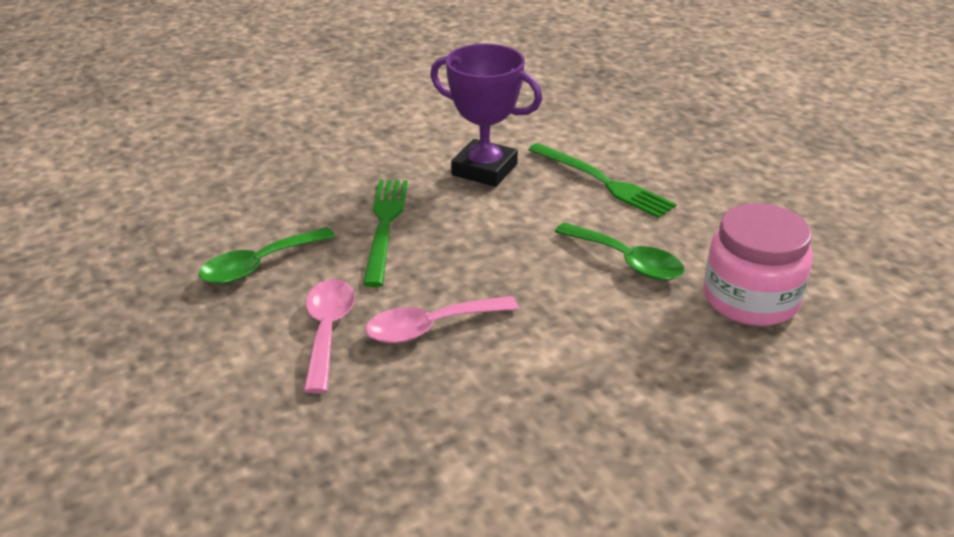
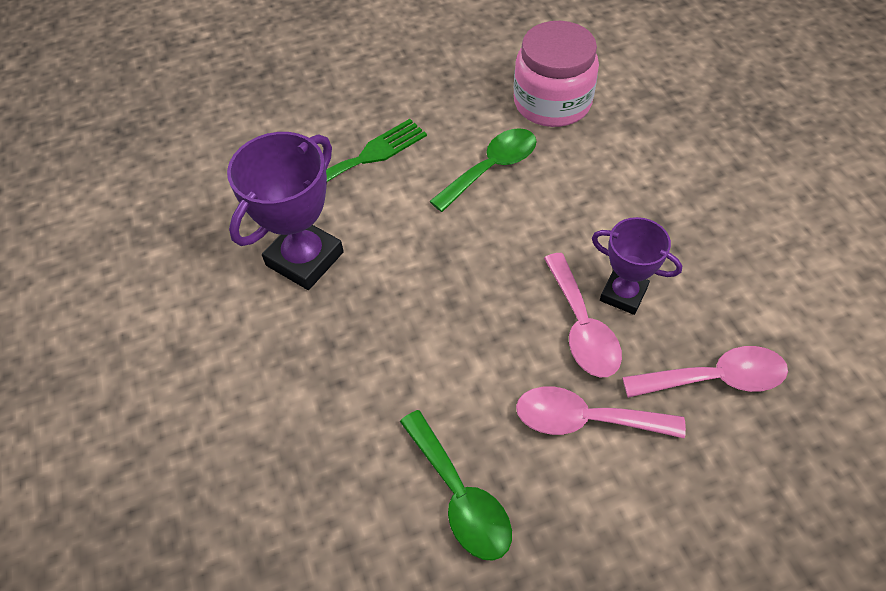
camera: 80 degrees left, 20 degrees up
(375, 421) = (715, 378): none -> pink spoon
(385, 226) = (400, 361): green fork -> none
(476, 355) = (623, 294): none -> purple trophy

